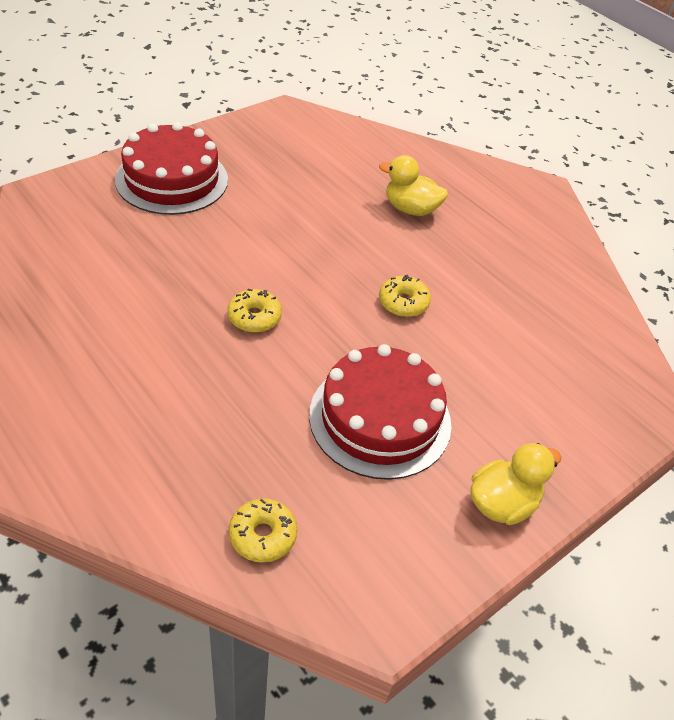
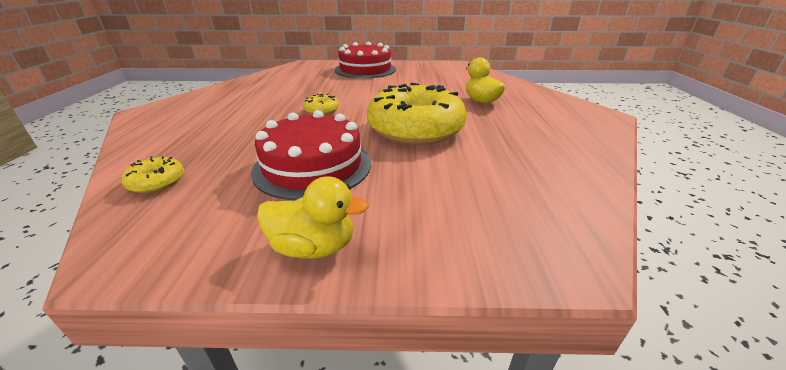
camera: 45 degrees right, 15 degrees down
(403, 303) = (415, 129): yellow donut -> yellow donut, size x2.44

